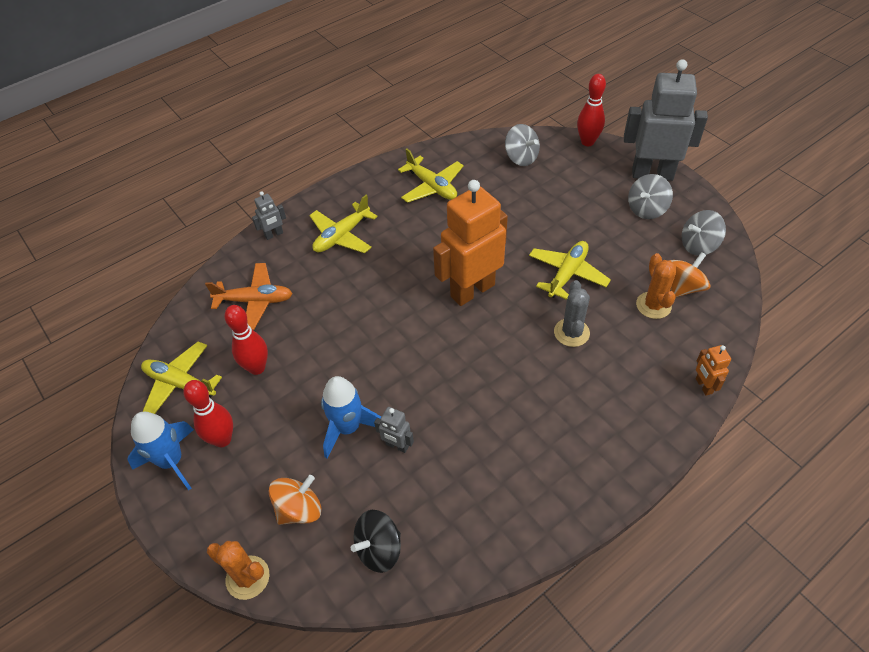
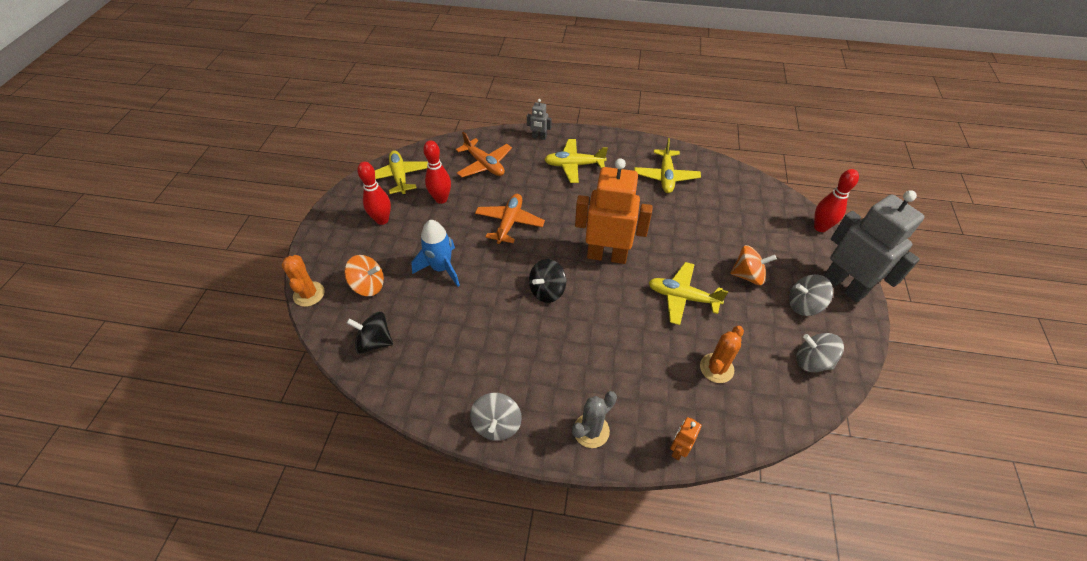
camera: 45 degrees right, 0 degrees up
(171, 461) = (350, 210): blue rocket -> none
(354, 333) = (509, 223): none -> orange plane
(397, 446) = (451, 300): grey robot -> none
(465, 361) = (547, 291): none -> black spinning top
(521, 158) = (752, 202): grey spinning top -> grey spinning top (497, 424)
(567, 274) = (682, 297): yellow plane -> yellow plane turned 150 degrees counterclockwise
(571, 332) = (634, 333): grey cactus -> grey cactus (591, 430)
(683, 287) = (757, 377): orange spinning top -> orange spinning top (748, 275)

